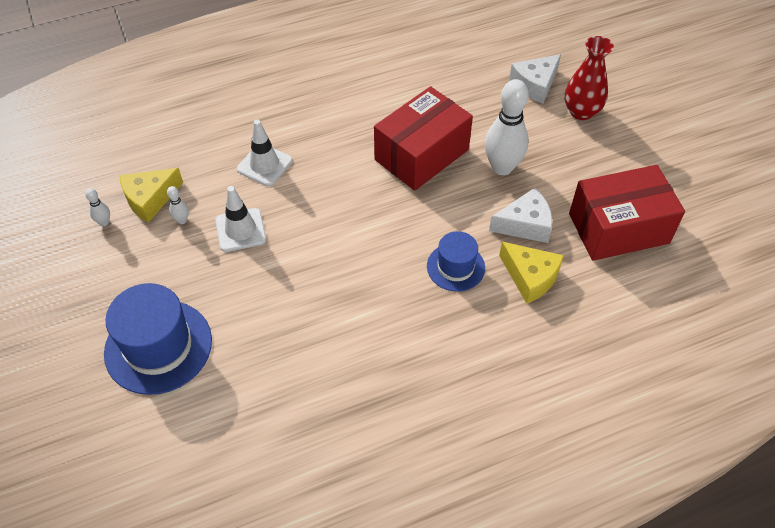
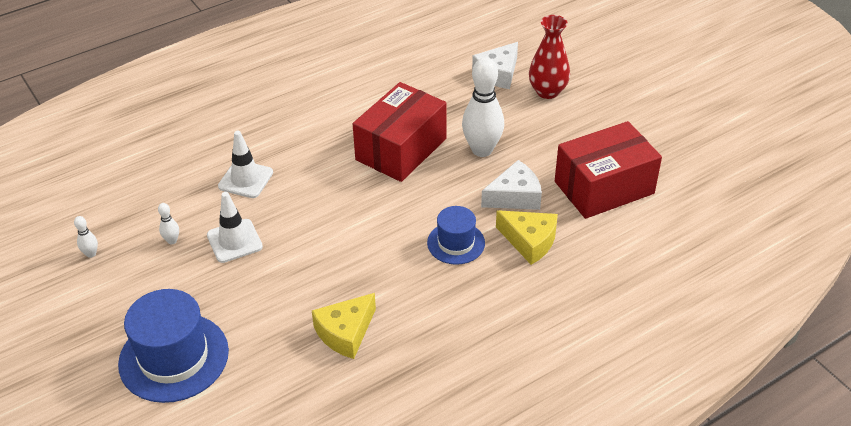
camera: 10 degrees left, 10 degrees down
(150, 199) = (134, 226): yellow cheese -> yellow cheese (345, 333)

